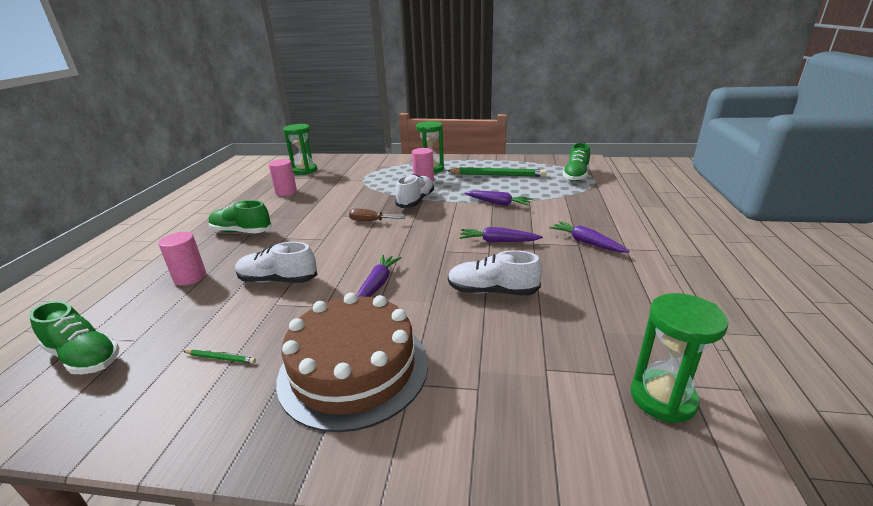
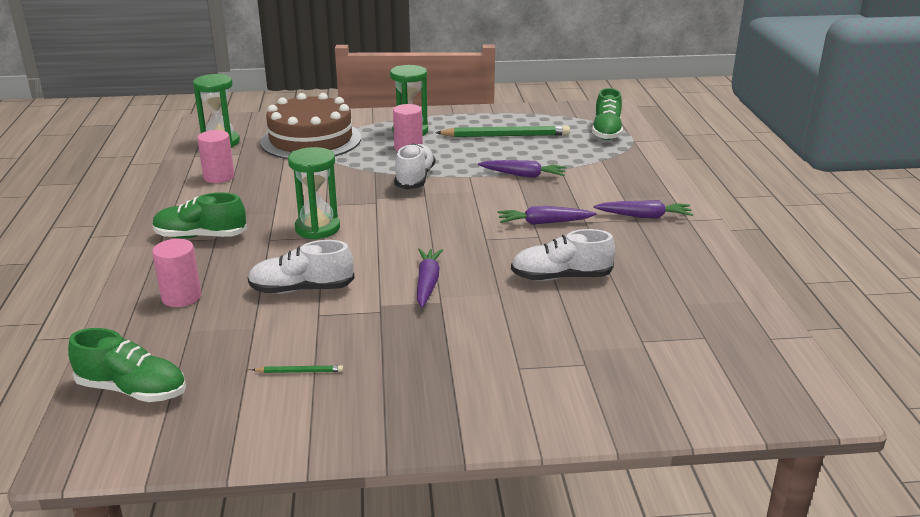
camera: 15 degrees left, 0 degrees up
(354, 369) = (453, 363): brown cake -> brown cake (311, 140)
(370, 221) = (371, 210): brown screwdriver -> none
(586, 242) = (644, 216): purple carrot -> purple carrot turned 150 degrees clockwise
(662, 398) = (749, 350): green hourglass -> green hourglass (317, 228)

